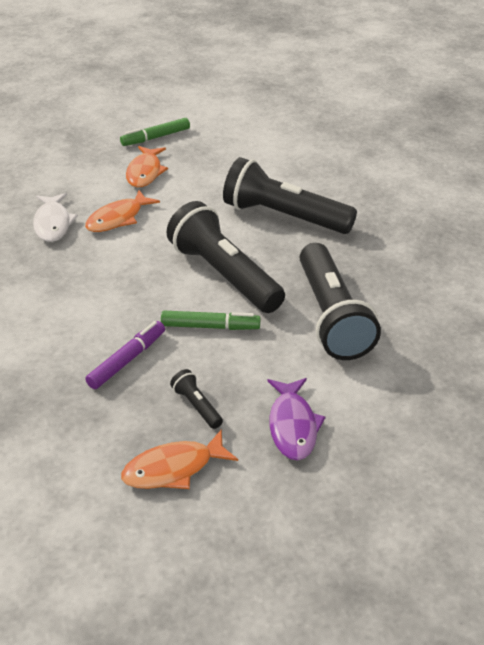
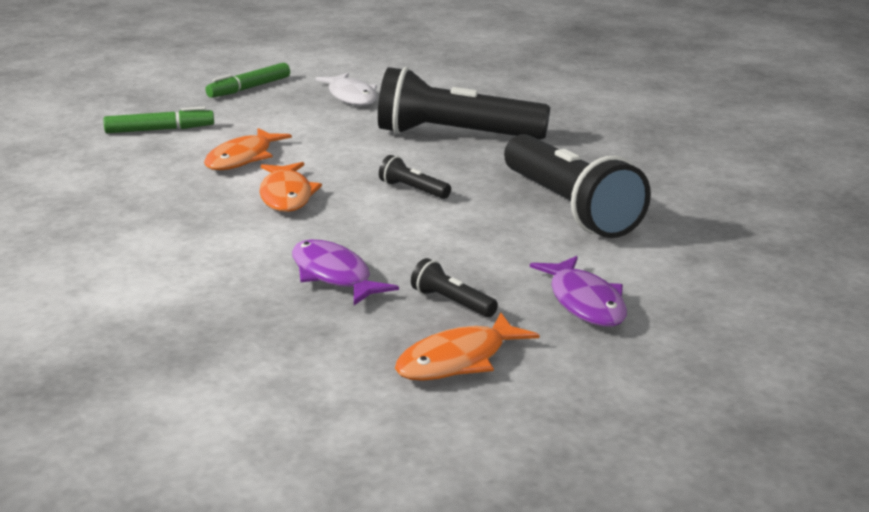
camera: 15 degrees left, 15 degrees down
(53, 223) = (156, 172): white fish -> white fish (351, 97)
(127, 360) = (334, 275): purple marker -> purple fish
(145, 172) = (254, 117): orange fish -> orange fish (286, 196)
(210, 326) = (424, 234): green marker -> green marker (160, 130)
(224, 275) = (413, 190): black flashlight -> black flashlight, size x0.41

